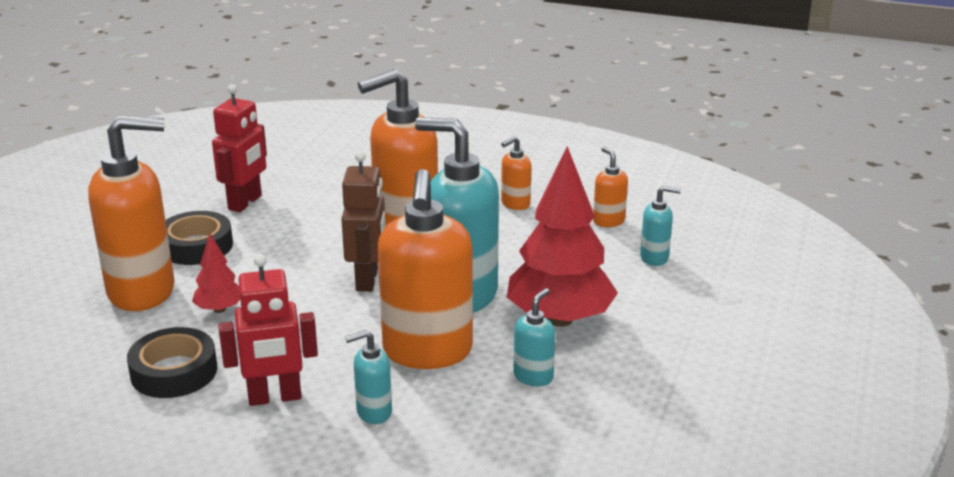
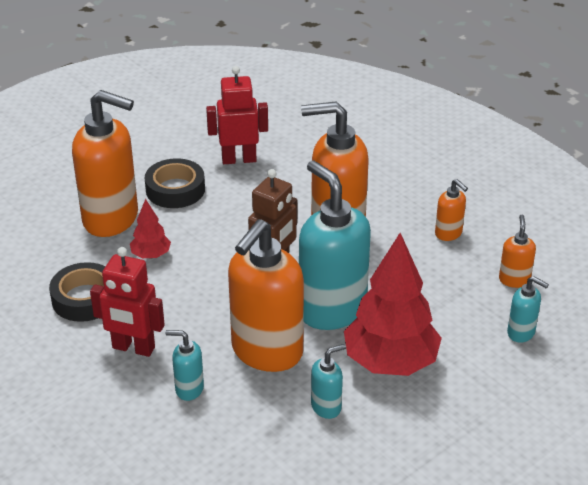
camera: 30 degrees right, 10 degrees up
(245, 203) = (239, 159): red robot -> red robot turned 150 degrees counterclockwise
(515, 204) = (448, 233): orange soap dispenser -> orange soap dispenser turned 120 degrees counterclockwise

